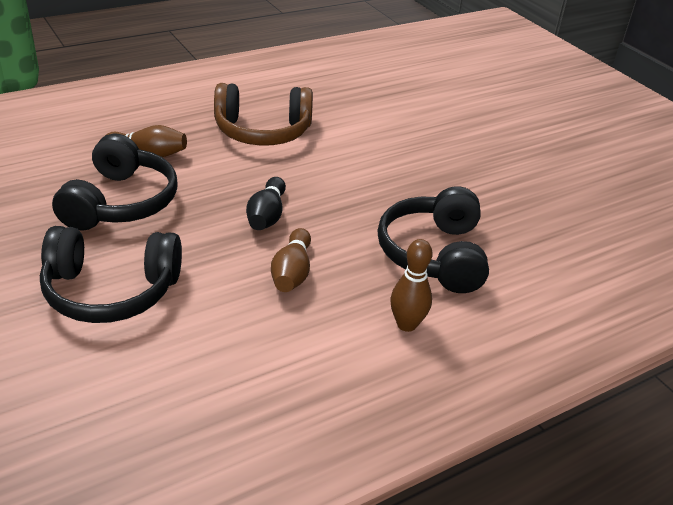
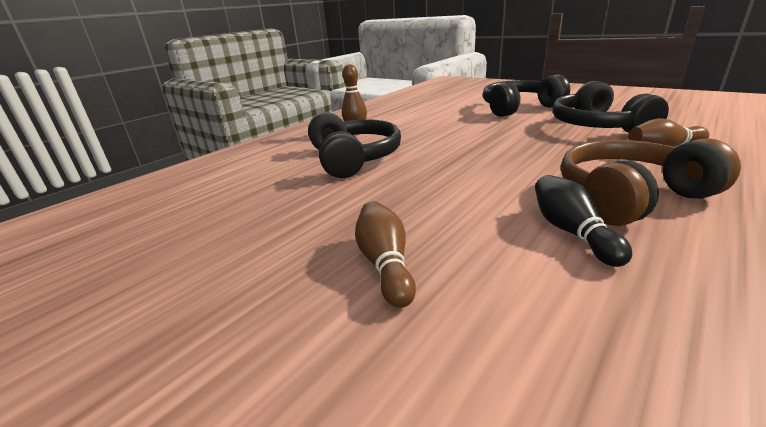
camera: 165 degrees right, 10 degrees down
(267, 216) = (496, 145): black bowling pin -> black bowling pin (571, 232)
(292, 273) = (440, 131): brown bowling pin -> brown bowling pin (385, 264)

